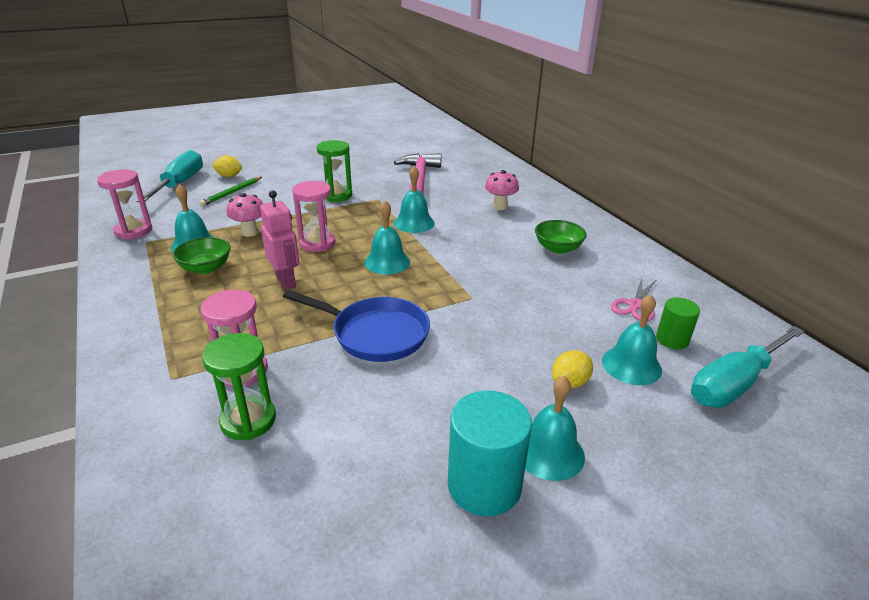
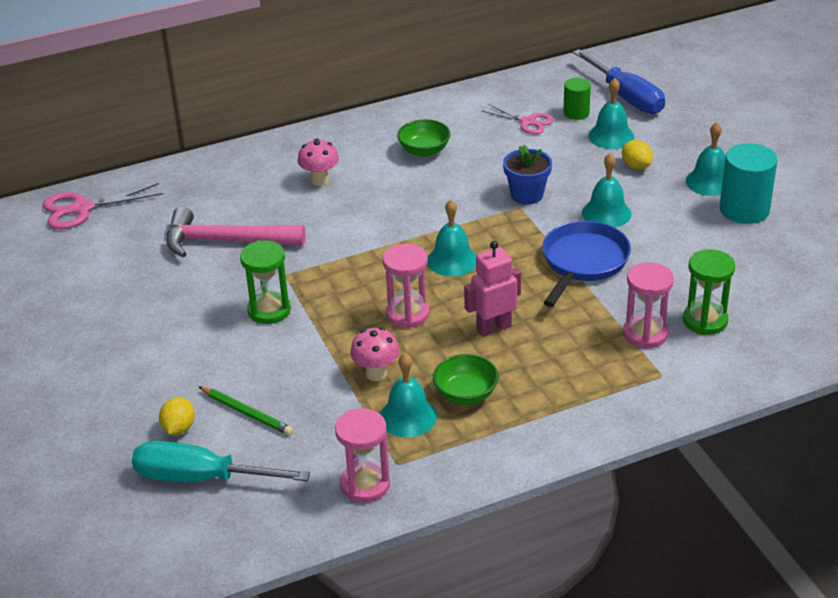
camera: 85 degrees left, 5 degrees up
(414, 223) = (358, 243): turquoise bell -> turquoise bell (606, 213)
(454, 141) = (82, 208): none -> pink scissors
(494, 302) = (527, 195): none -> blue flower pot
(735, 383) = (626, 97): turquoise screwdriver -> blue screwdriver

